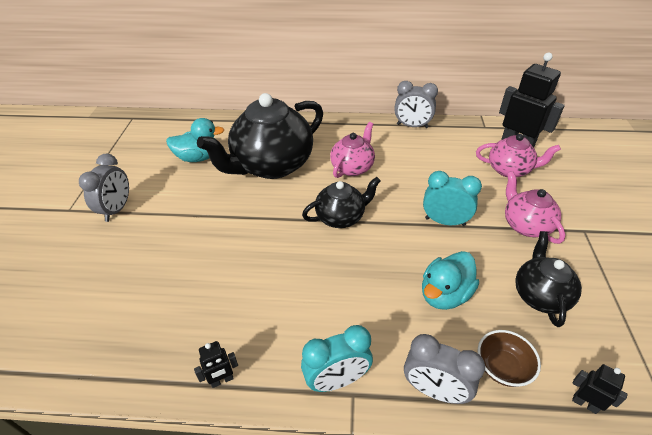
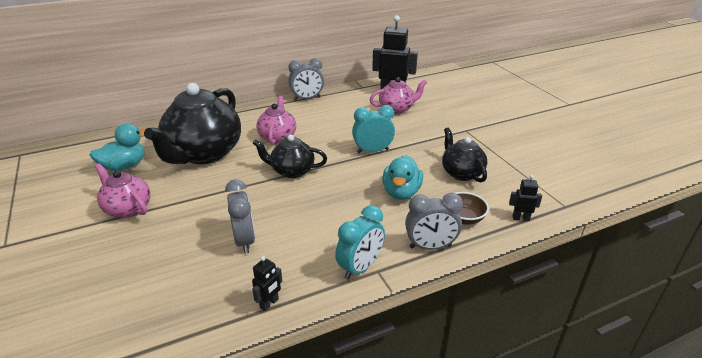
camera: 30 degrees left, 10 degrees down
(117, 209) = (64, 228): grey clock -> grey clock (244, 240)
(341, 217) = (291, 171): black teapot -> black teapot turned 120 degrees counterclockwise
(525, 225) = (428, 137): pink teapot -> pink teapot (127, 208)

